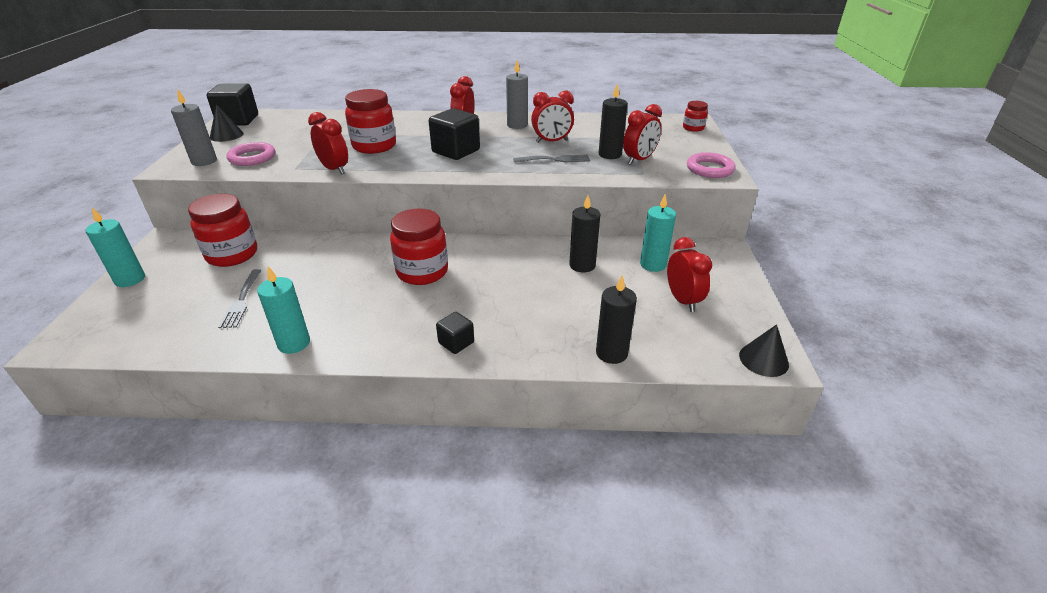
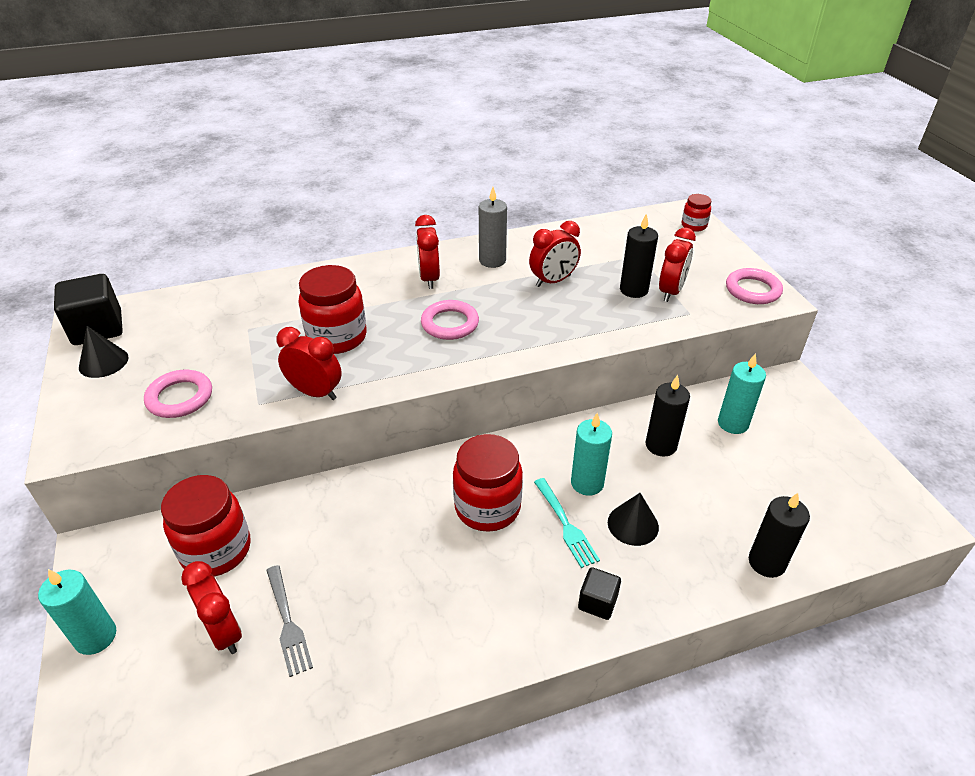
camera: 20 degrees left, 5 degrees up
(204, 161) = (112, 422): grey candle -> none
(294, 343) = (407, 668): turquoise candle -> turquoise candle (587, 483)
(456, 151) = (450, 324): black cube -> pink ring
(470, 293) = (565, 524): none -> turquoise fork
(554, 160) = (577, 312): grey fork -> none
(682, 300) = (791, 466): red clock -> red clock (224, 632)
(763, 359) = (909, 523): black cone -> black cone (633, 524)

